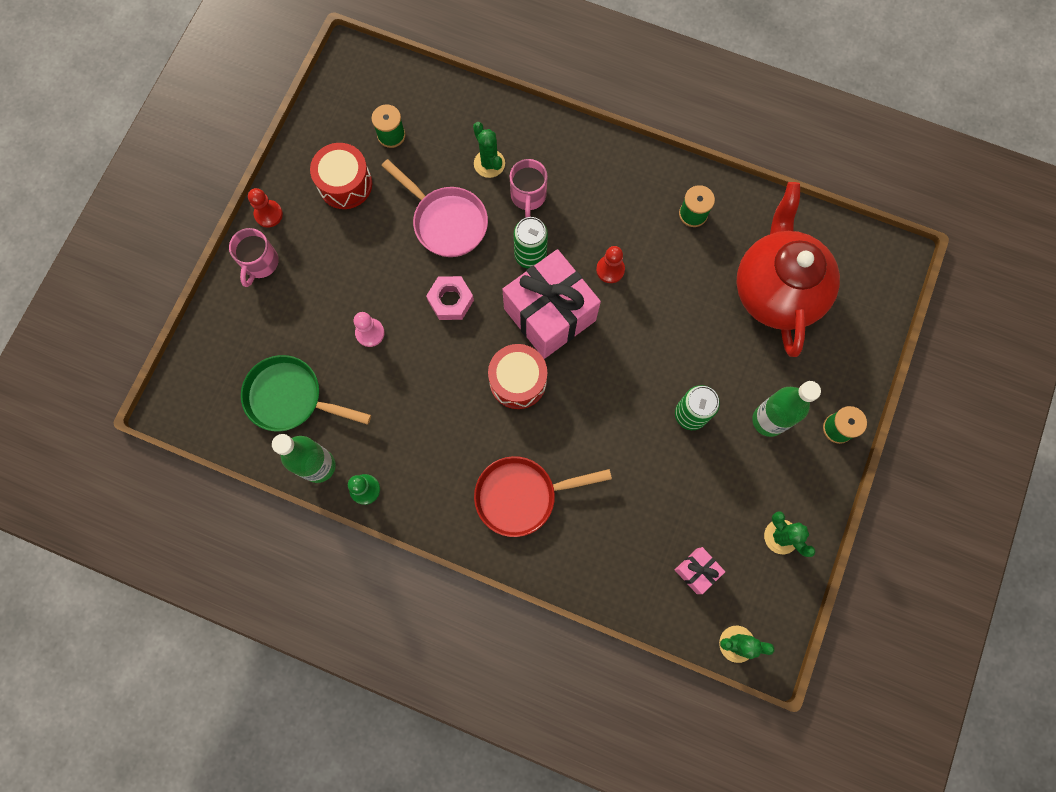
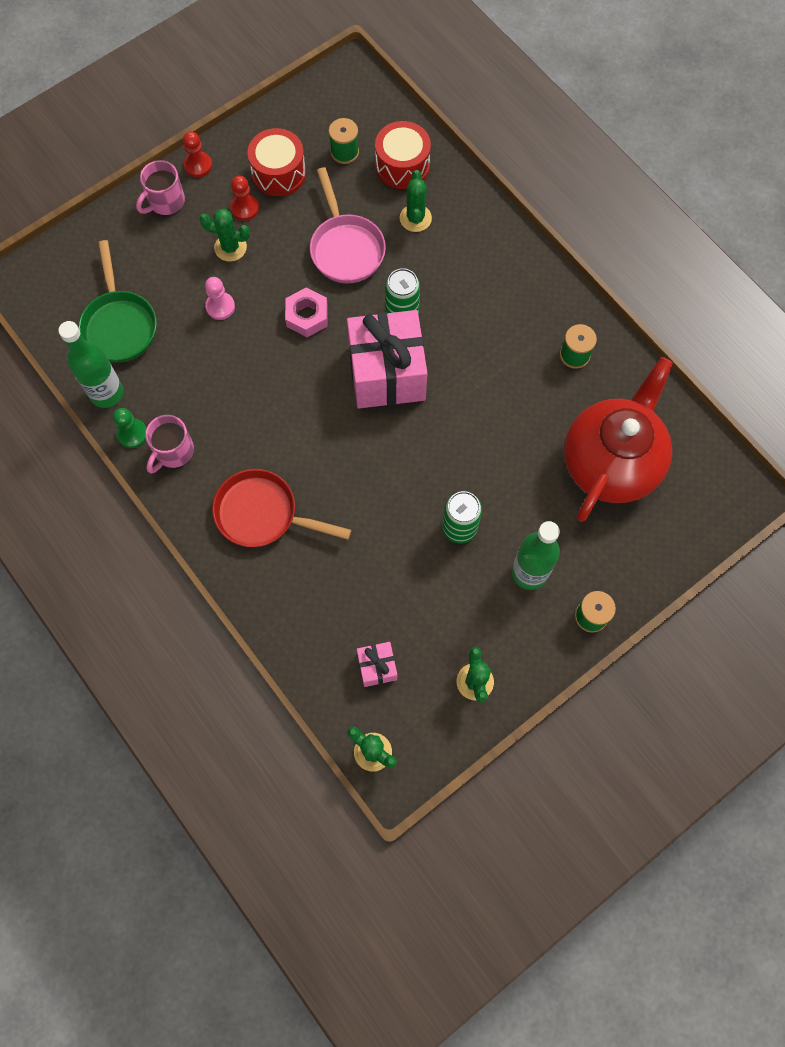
camera: 30 degrees right, 5 degrees down
(290, 398) = (119, 325): green pan -> green pan turned 150 degrees counterclockwise
(345, 274) = (230, 247): none -> green cactus
(518, 381) = (322, 415): red drum -> red drum (402, 166)
(528, 196) = (432, 263): pink mug -> pink mug (173, 451)
(610, 269) = (466, 364): red pawn -> red pawn (245, 208)

